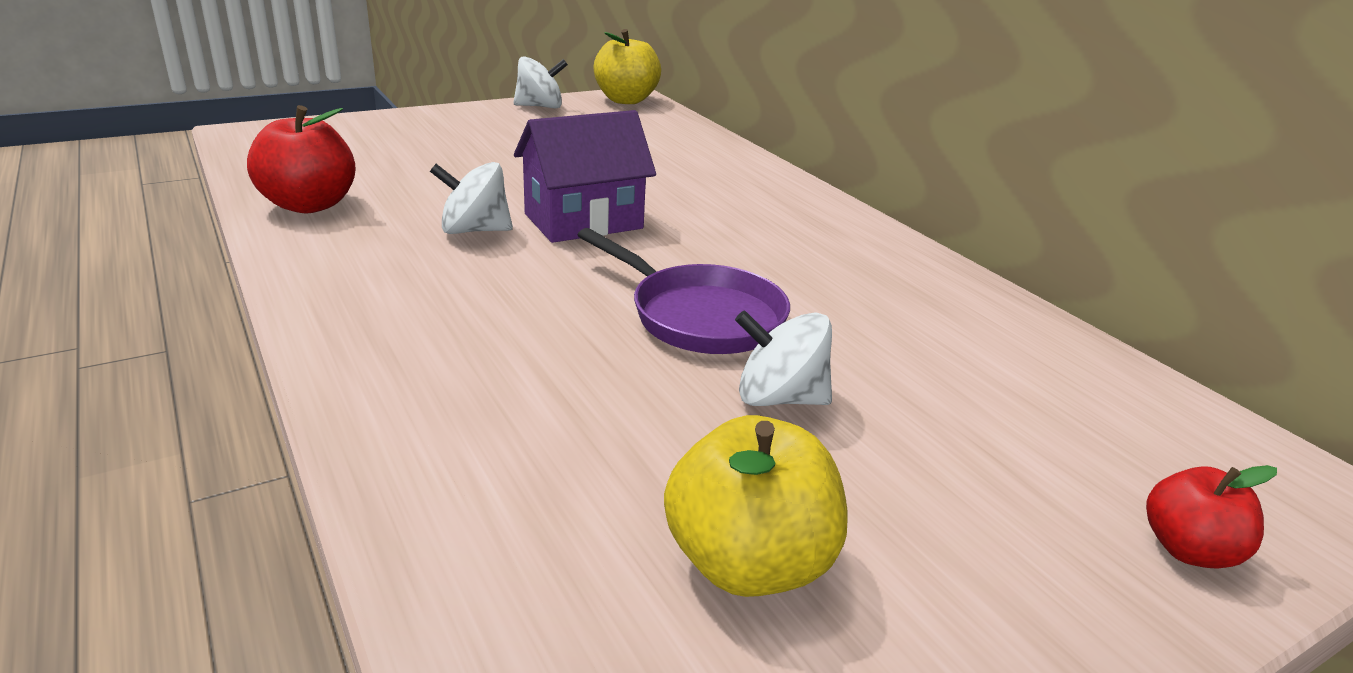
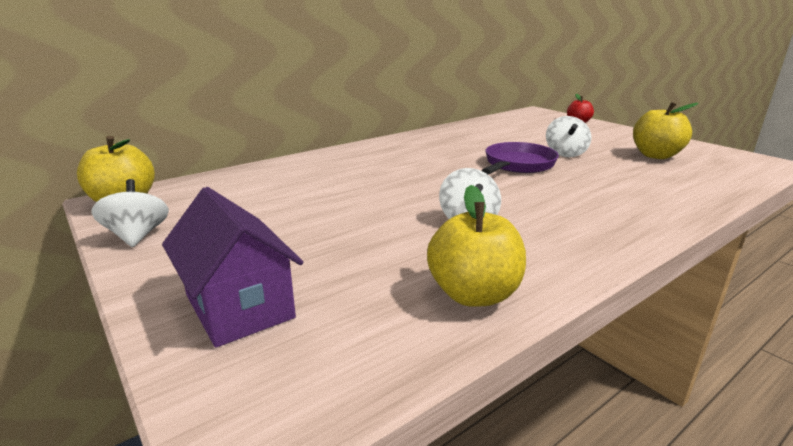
camera: 95 degrees left, 5 degrees down
(309, 205) = (474, 294): red apple -> yellow apple
(583, 221) = (427, 193): purple house -> purple house (239, 306)

